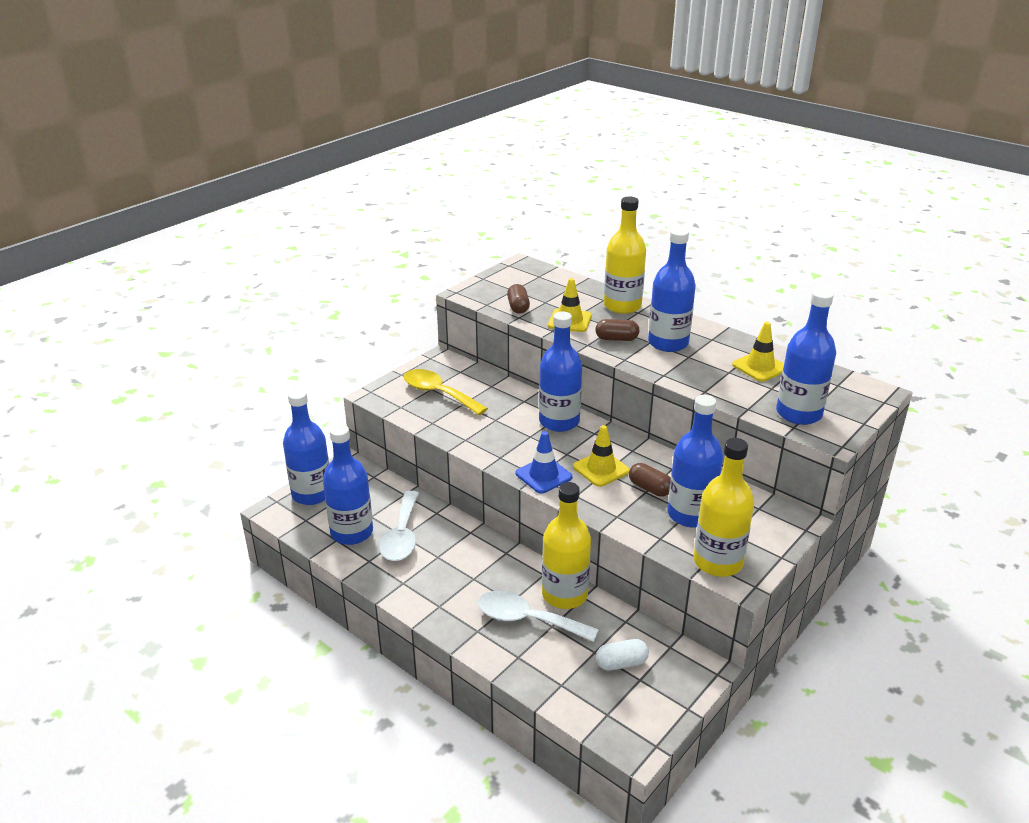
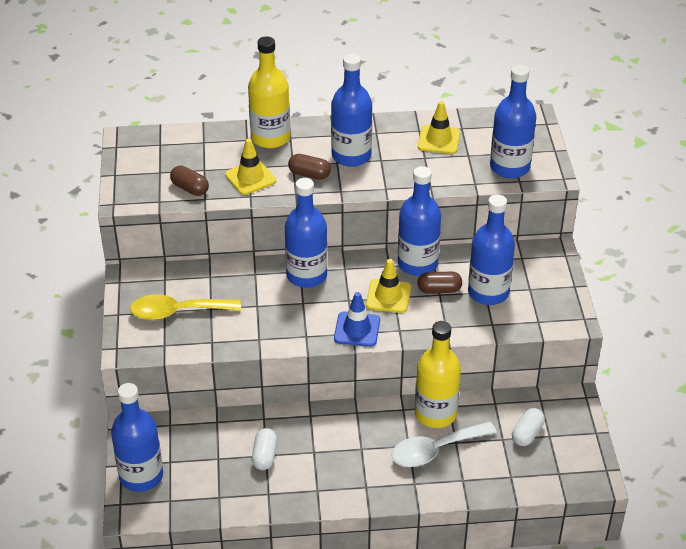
camera: 45 degrees left, 10 degrees up
(352, 532) = (222, 482): blue bottle -> blue bottle (417, 264)
(402, 536) = (264, 456): white spoon -> white capsule
(616, 339) = (309, 174): brown capsule -> brown capsule turned 60 degrees clockwise
(718, 562) = (545, 317): yellow bottle -> none

